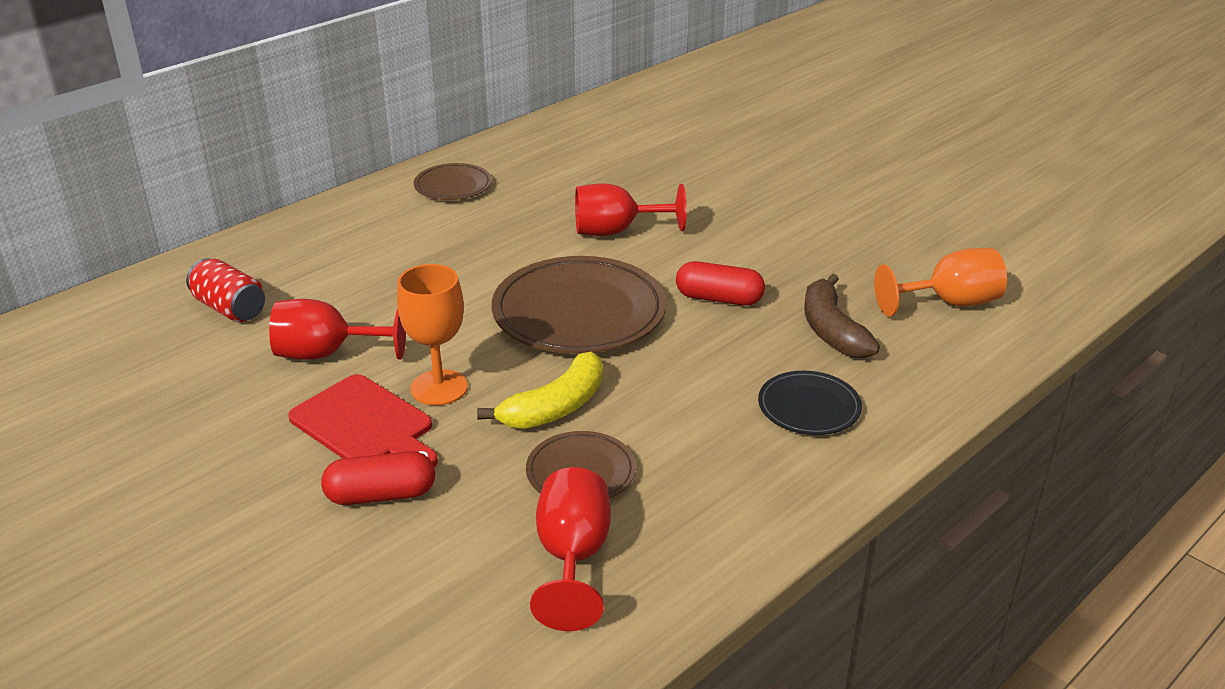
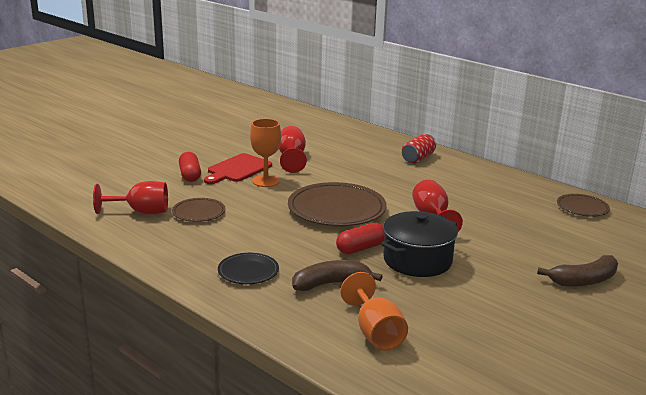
camera: 85 degrees right, 10 degrees down
(230, 308) = (325, 138): red can -> red can (418, 158)
(453, 186) = (466, 173): brown plate -> brown plate (582, 208)
(555, 407) = (250, 206): yellow banana -> none
(719, 299) = (360, 248): red capsule -> red capsule turned 45 degrees clockwise
(752, 256) = (417, 260): none -> black pot
(788, 155) = (584, 280): none -> brown banana

